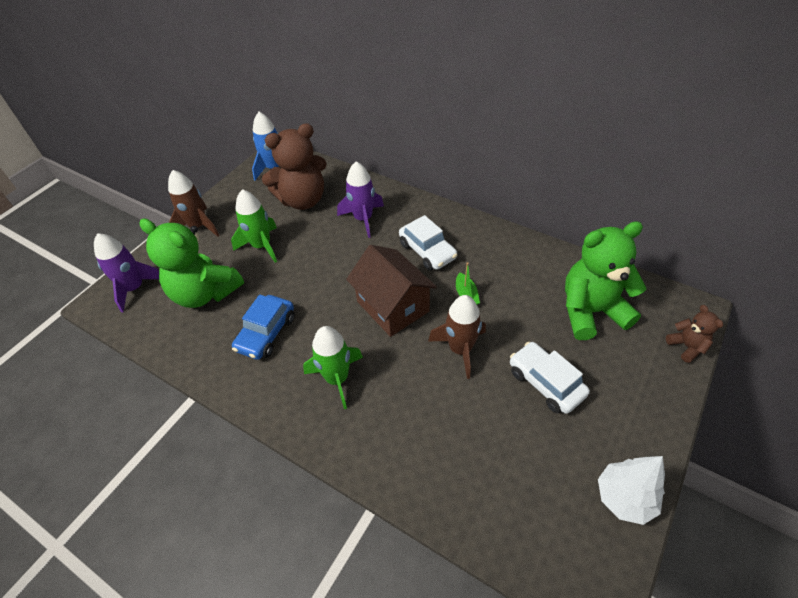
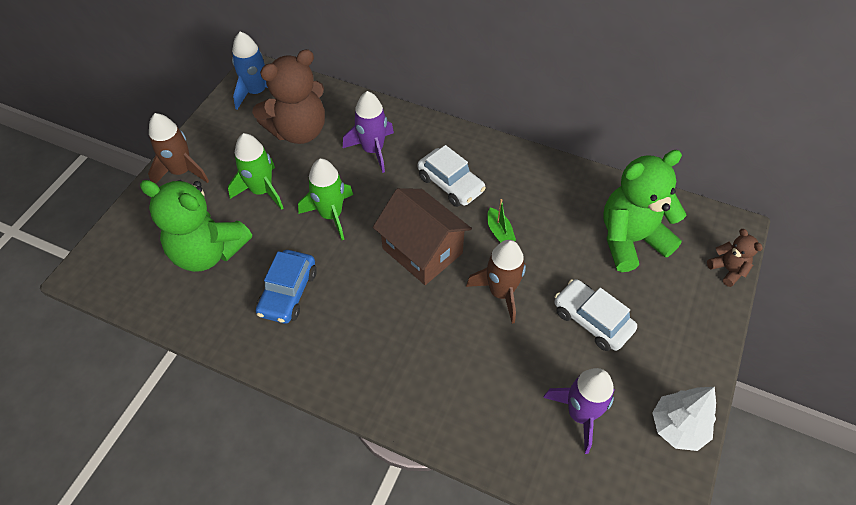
camera: 10 degrees left, 5 degrees up
(134, 288) = (123, 252): purple rocket -> purple rocket (580, 414)
(337, 378) = (375, 336): green rocket -> green rocket (331, 215)

